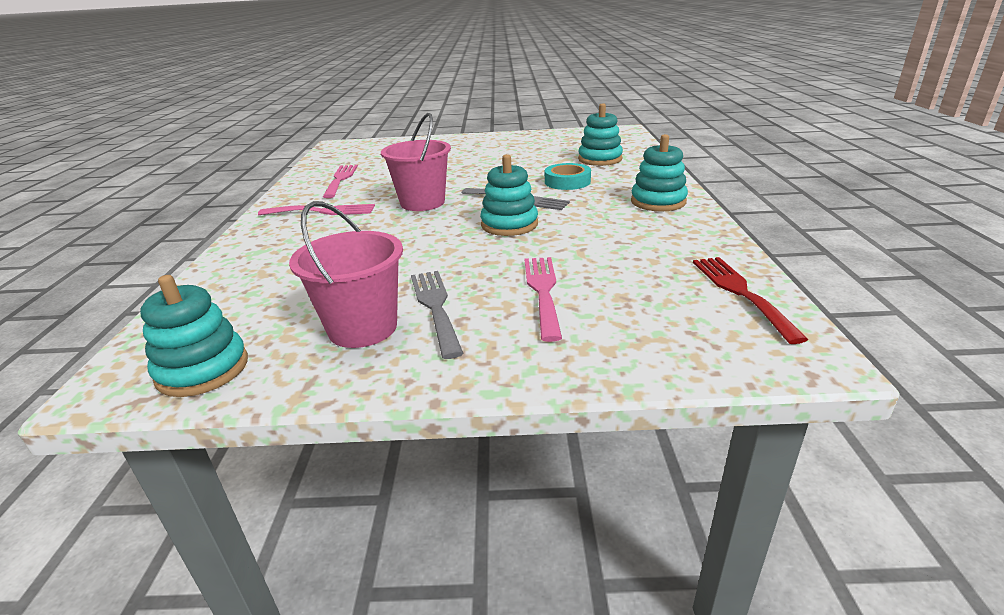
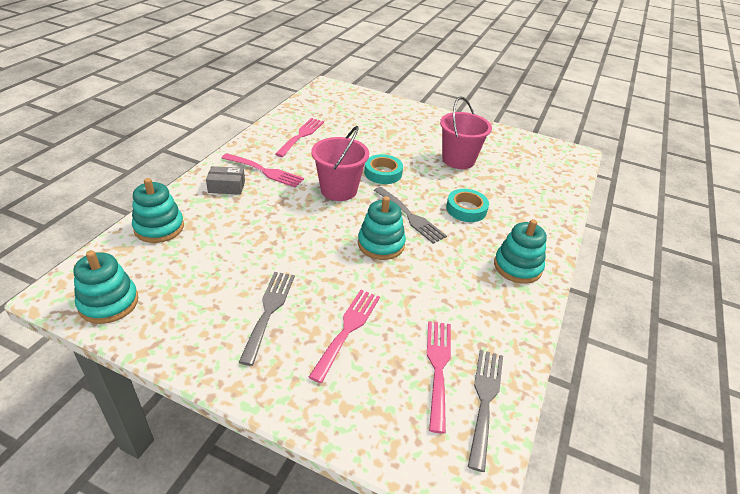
camera: 20 degrees right, 10 degrees up
(285, 233) = (226, 187): none -> grey box
(362, 328) = (213, 309): pink bucket -> pink bucket (458, 160)
(458, 181) = (383, 173): none -> turquoise tape
(600, 159) = (518, 189): turquoise stacking toy -> turquoise stacking toy (159, 228)
(668, 286) = (438, 367): none -> pink fork
(740, 292) = (484, 400): red fork -> grey fork

